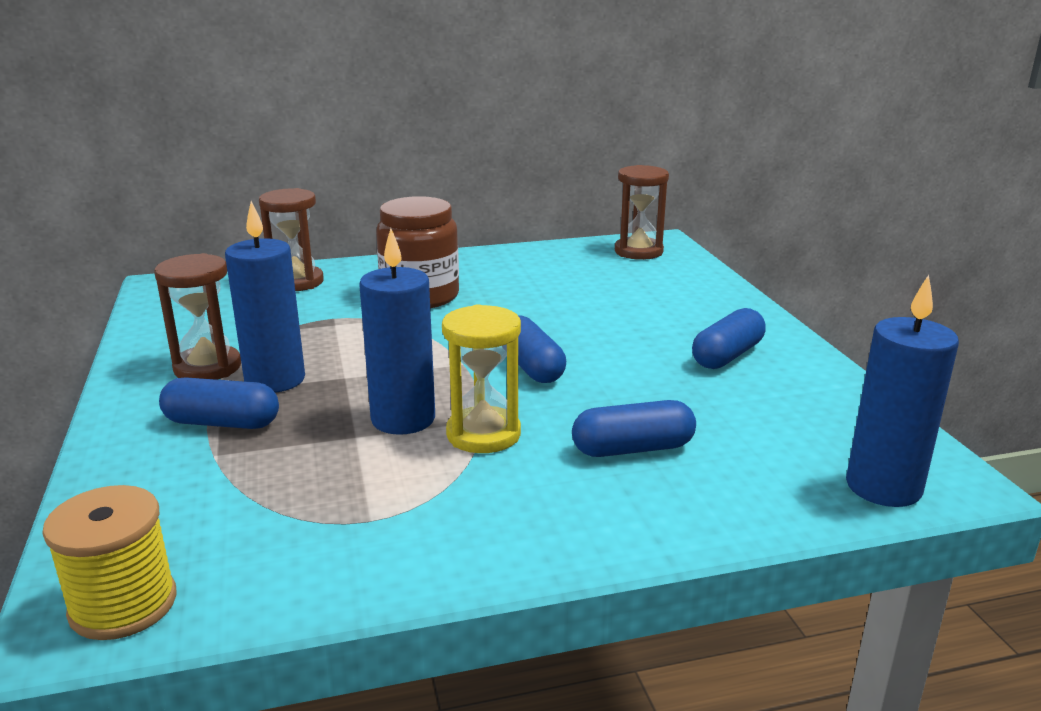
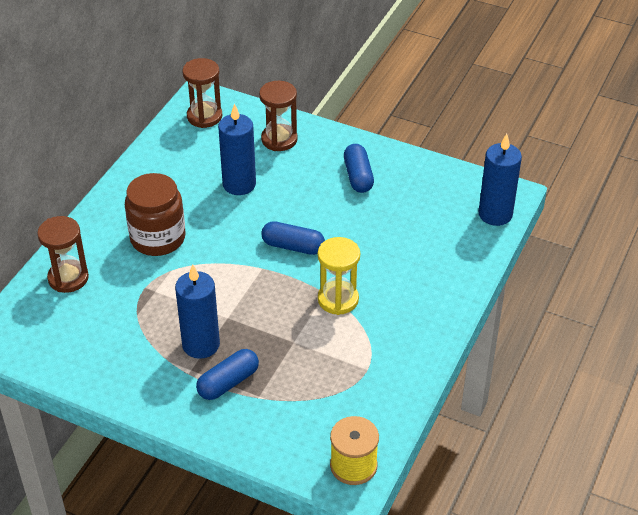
camera: 50 degrees left, 20 degrees up
(207, 367) = (154, 364): brown hourglass -> brown hourglass (279, 139)
(403, 419) = (295, 318): blue candle -> blue candle (239, 184)
(632, 448) = (399, 261): blue capsule -> none

